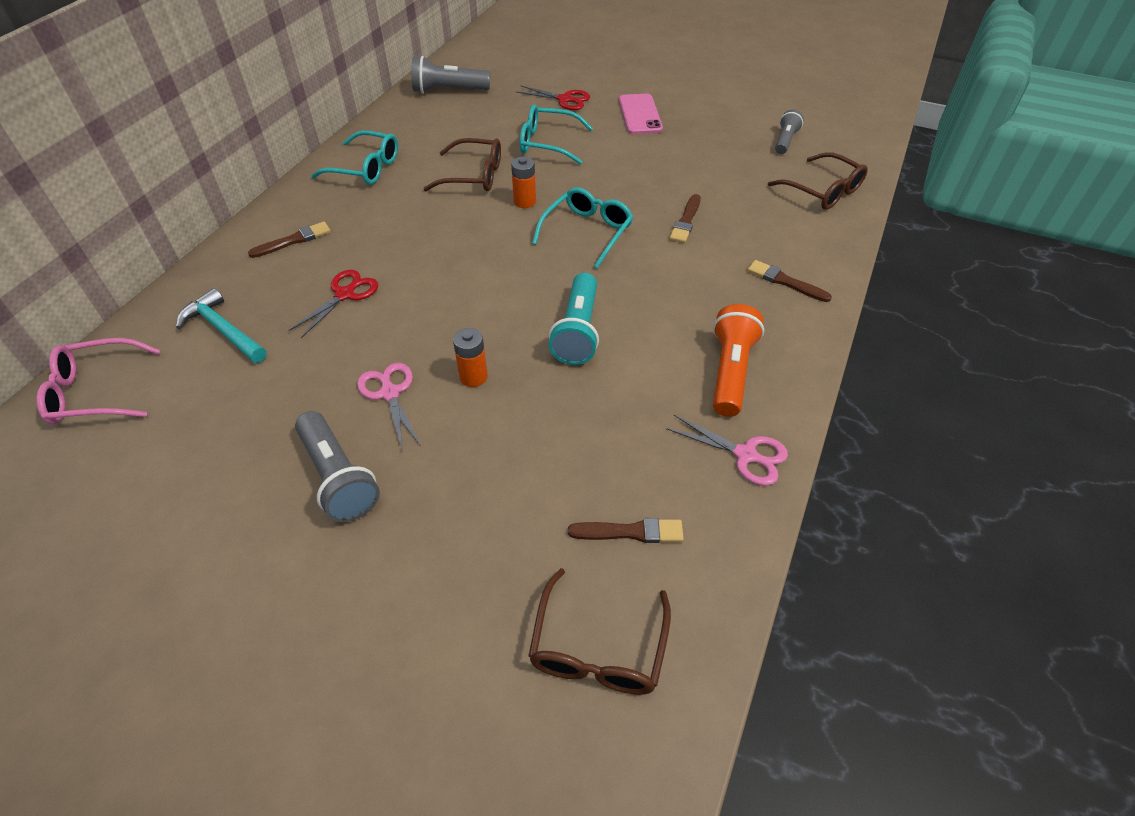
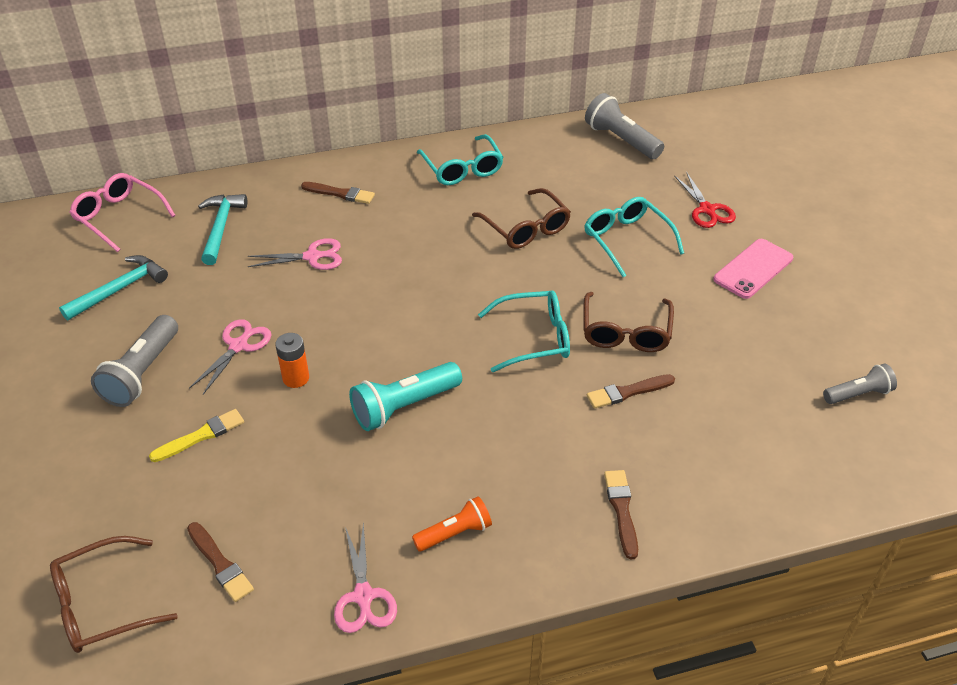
camera: 50 degrees right, 5 degrees down
(201, 441) = (119, 289): none -> turquoise hammer
(345, 294) = (312, 257): red scissors -> pink scissors
(468, 473) = (201, 436): none -> yellow brush
(524, 201) = (529, 277): orange battery -> none
(730, 371) = (455, 533): orange flashlight -> orange flashlight, size x0.63
(823, 191) = (807, 468): brown glasses -> brown glasses (625, 332)

